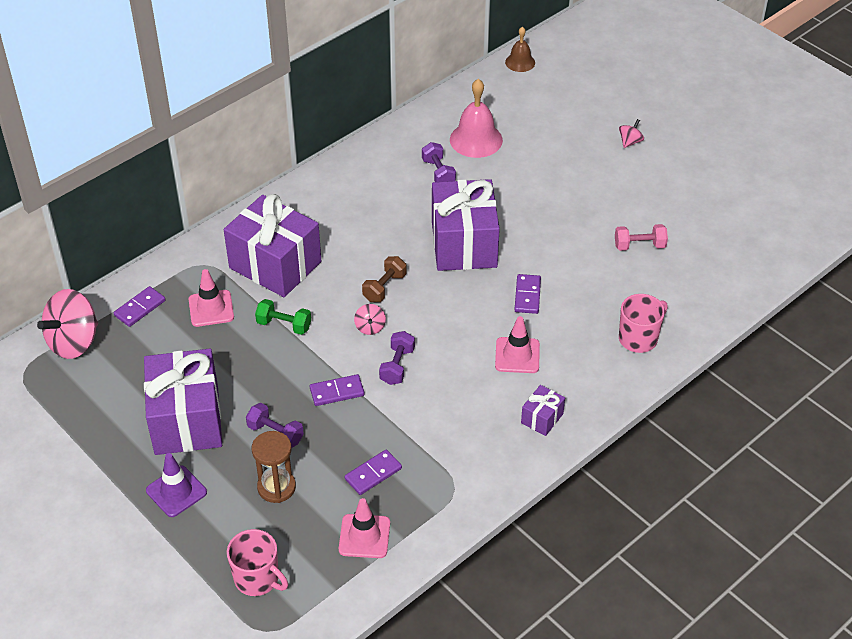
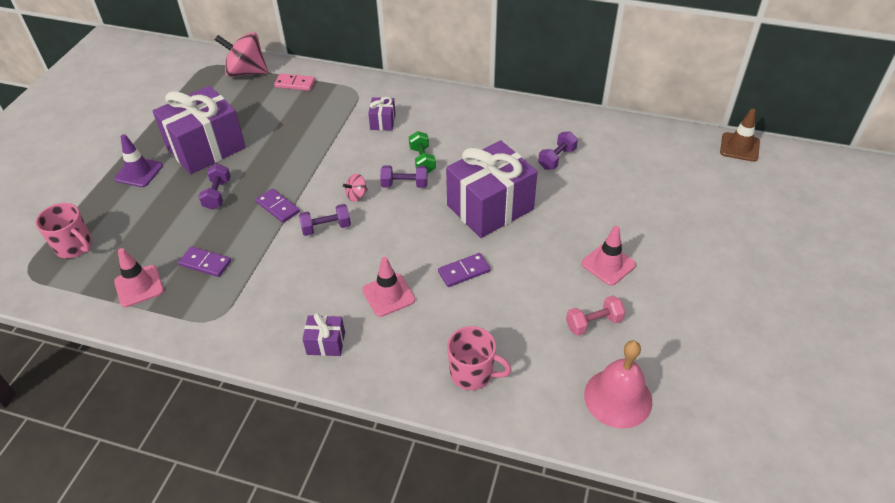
camera: 60 degrees right, 0 degrees up
(140, 308) = (295, 84): purple domino -> pink domino
(211, 308) = (317, 112): pink traffic cone -> pink traffic cone (608, 264)
(257, 579) = (75, 246): pink mug -> pink mug turned 60 degrees counterclockwise
(275, 265) = (383, 122): purple gift -> purple gift, size x0.44
(276, 487) = (166, 218): brown hourglass -> none
(284, 325) = (326, 152): green dumbbell -> green dumbbell (422, 160)
(384, 287) = (404, 185): brown dumbbell -> purple dumbbell
(476, 139) = (617, 162): pink bell -> pink bell (618, 398)
(520, 62) = (739, 147): brown bell -> brown traffic cone
(630, 142) = (723, 259): pink spinning top -> none
(639, 246) = (593, 323): pink dumbbell -> pink dumbbell turned 75 degrees counterclockwise

